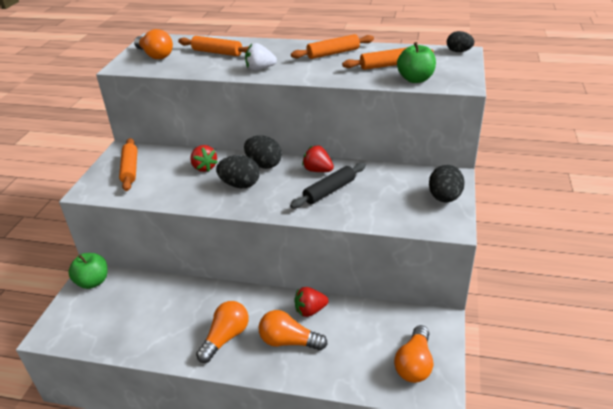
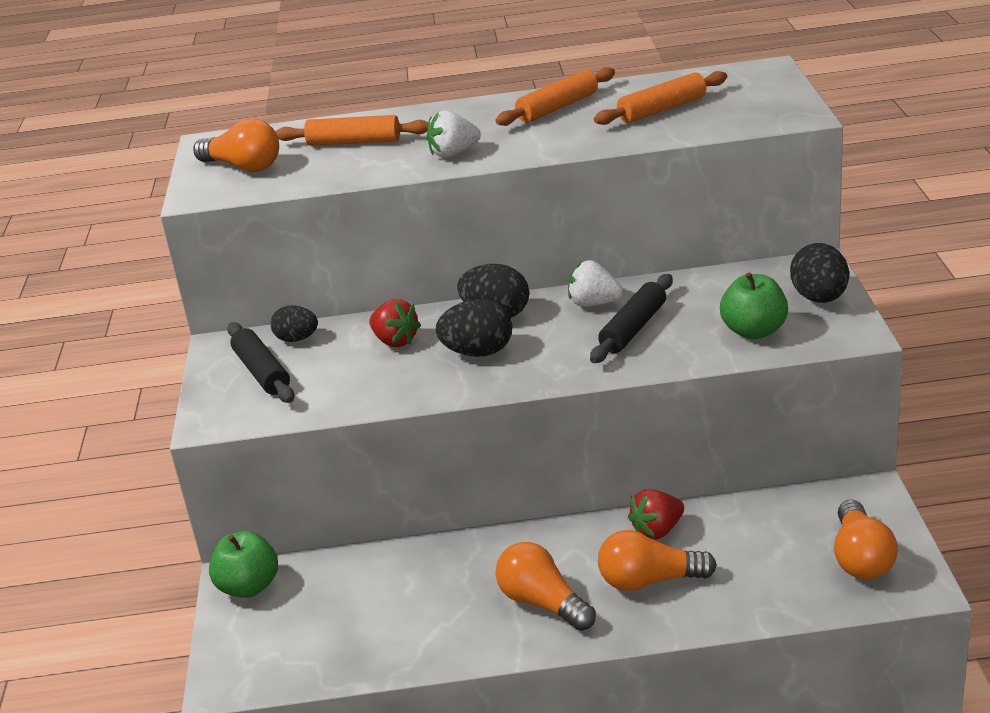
camera: 15 degrees left, 5 degrees down
(130, 169) = (262, 372): orange rolling pin -> black rolling pin
(226, 338) = (543, 603): orange light bulb -> orange light bulb turned 60 degrees counterclockwise
(318, 170) = (593, 303): red strawberry -> white strawberry
(415, 79) = (721, 122): green apple -> green apple (754, 331)
(458, 51) = (759, 69): black egg -> black egg (297, 339)

